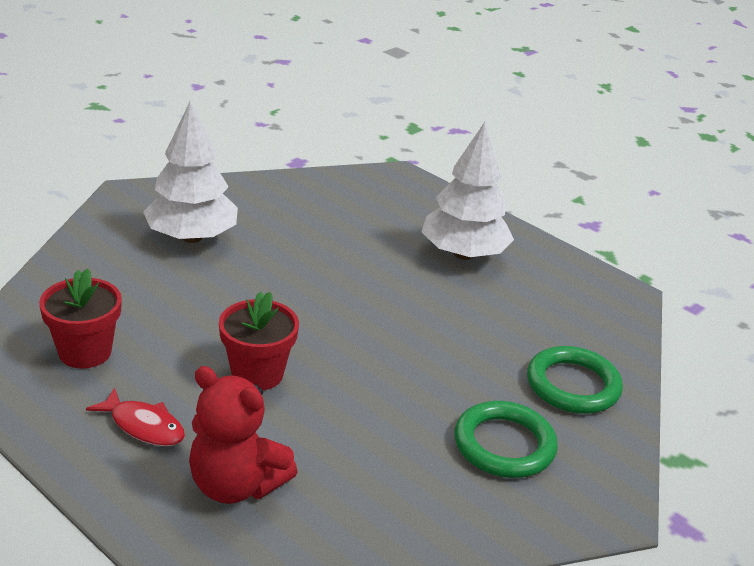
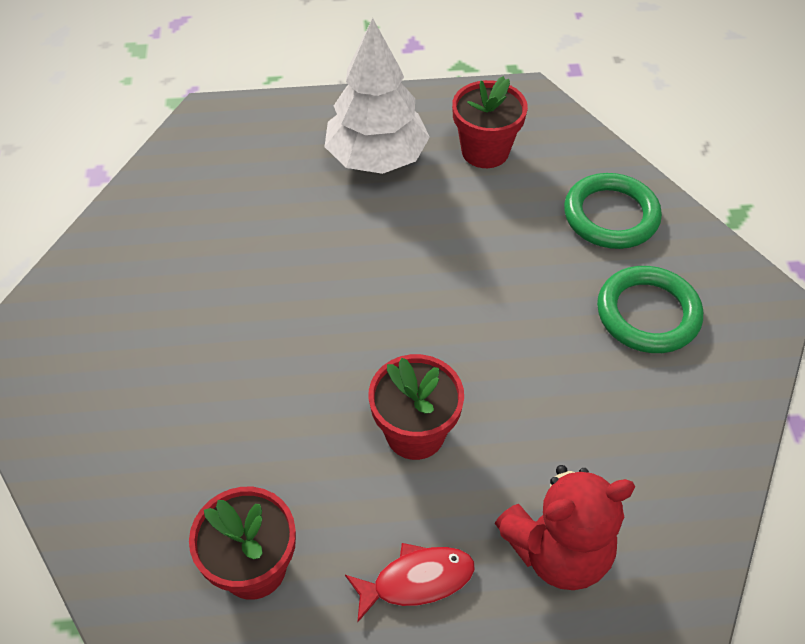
camera: 45 degrees left, 20 degrees up
(191, 237) = (142, 349): white tree -> none
(542, 298) = (485, 151): none -> red flower pot

